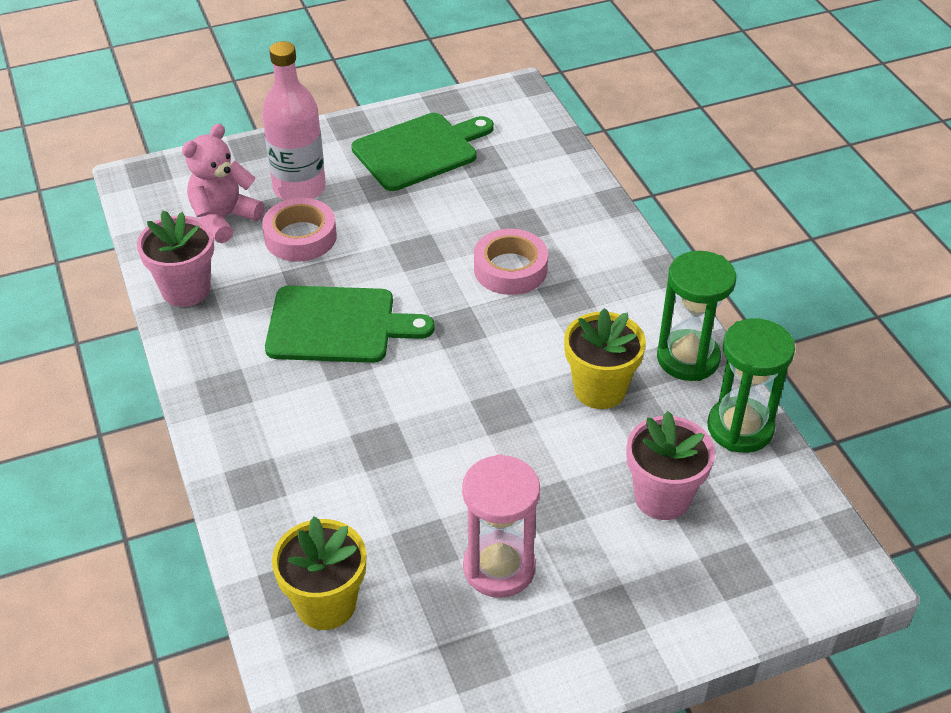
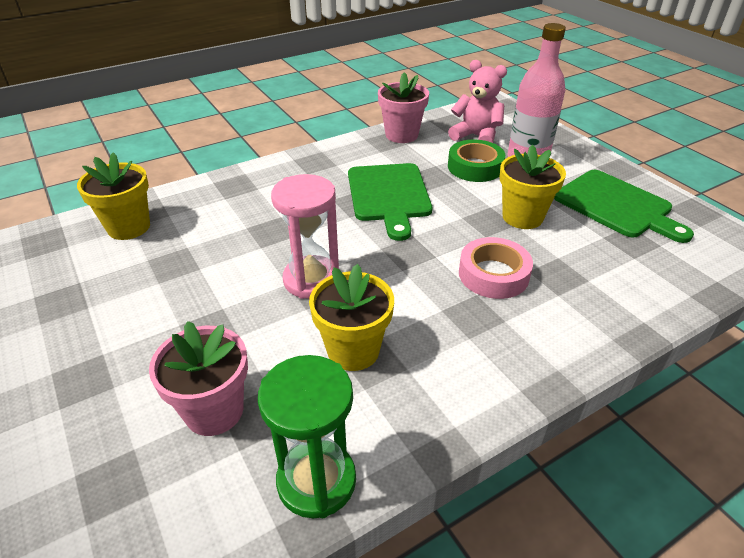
camera: 80 degrees right, 5 degrees down
(300, 237) = (475, 167): pink tape -> green tape
(419, 224) = (522, 217): none -> yellow flower pot
(499, 568) = (145, 305): pink hourglass -> pink hourglass (311, 280)
(688, 358) = (416, 422): green hourglass -> none

